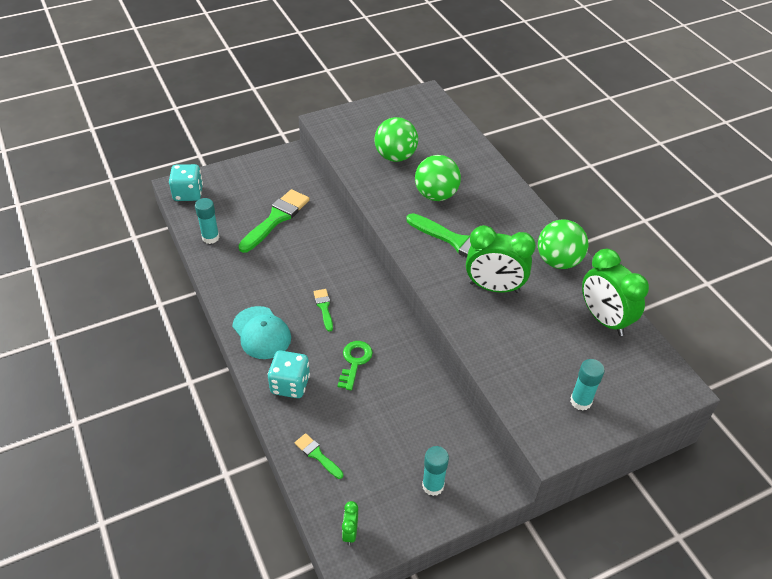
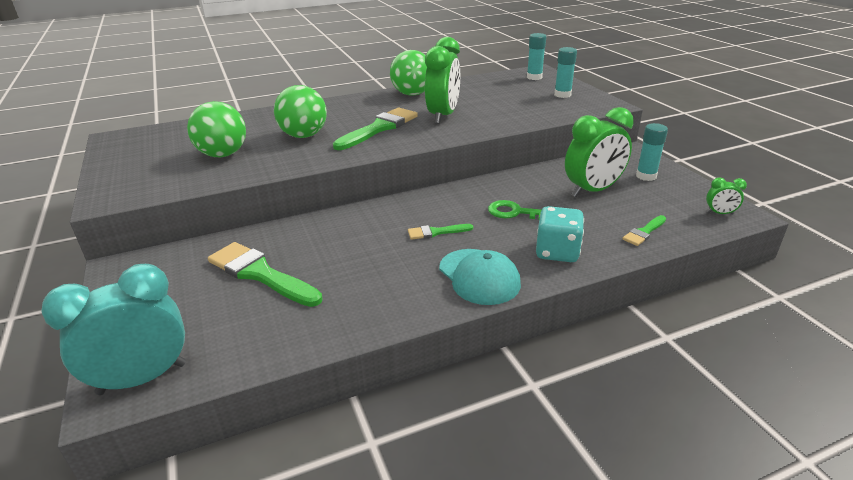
camera: 85 degrees left, 15 degrees down
(188, 193) = (142, 378): turquoise dice -> turquoise clock
(210, 237) = (276, 339): turquoise glue stick -> turquoise glue stick (534, 77)
(261, 333) = (479, 276): turquoise cap -> turquoise cap turned 90 degrees clockwise
(604, 319) = (478, 84): green clock -> green clock (593, 191)

